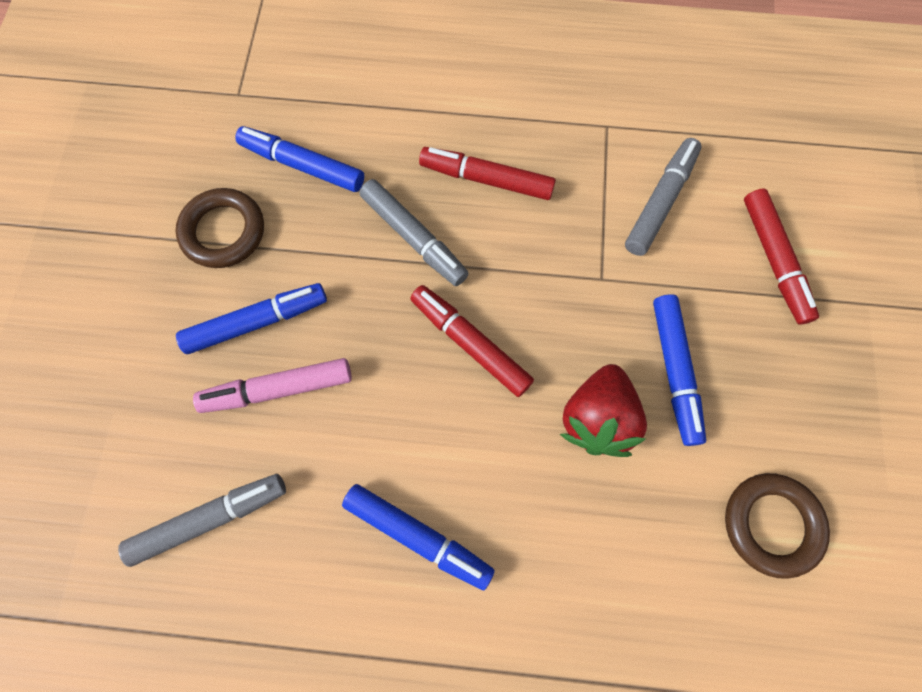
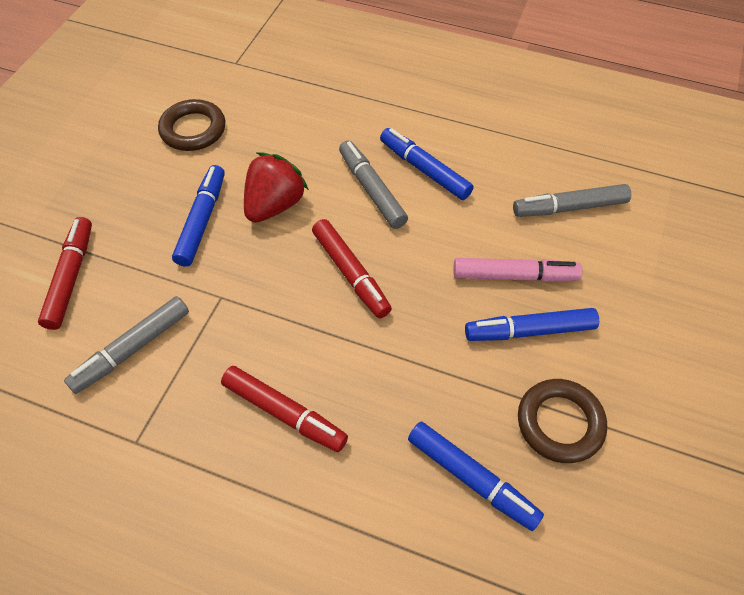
camera: 165 degrees left, 15 degrees down
(414, 237) = (373, 372): grey marker -> grey marker (372, 190)

